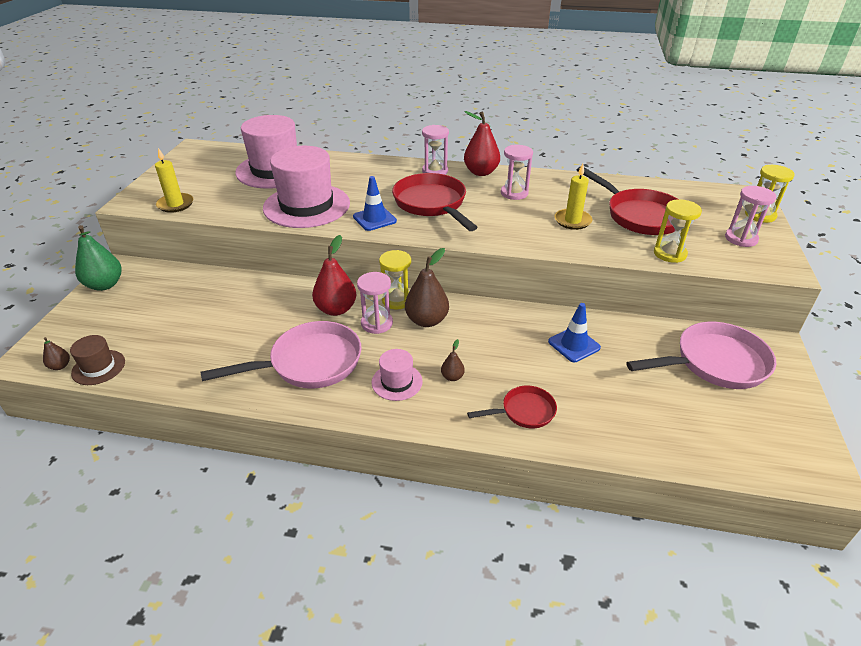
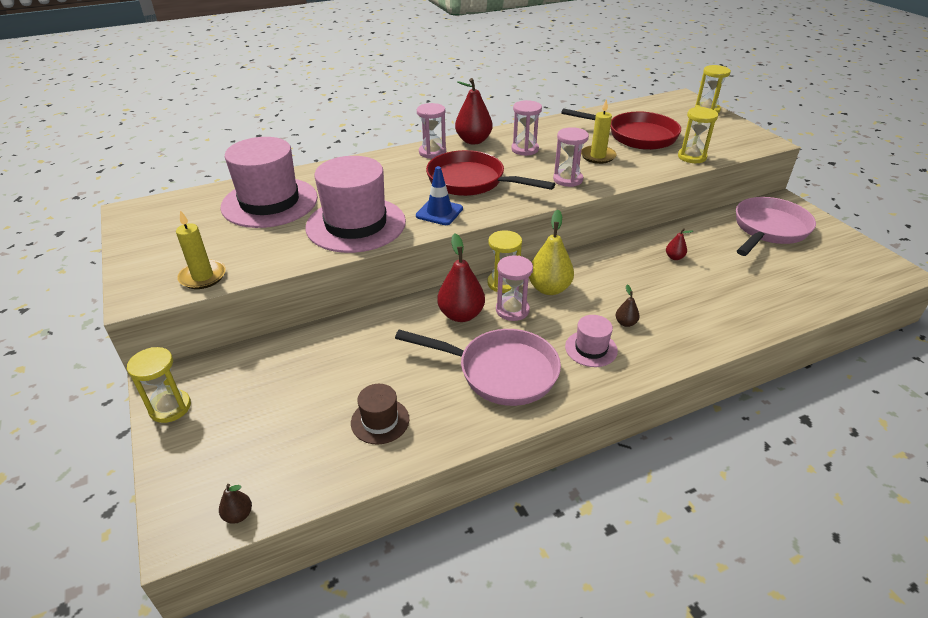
camera: 35 degrees left, 0 degrees up
(98, 367) = (289, 490): brown hat -> brown hat (380, 421)
(105, 285) = (170, 407): green pear -> yellow hourglass
(309, 363) = (500, 372): pink pan -> pink pan turned 75 degrees clockwise
(427, 320) = (549, 288): brown pear -> yellow pear
(524, 412) = (704, 322): red pan -> none
(574, 345) = (674, 257): blue traffic cone -> red pear
(741, 238) = (717, 130): pink hourglass -> pink hourglass (568, 179)

